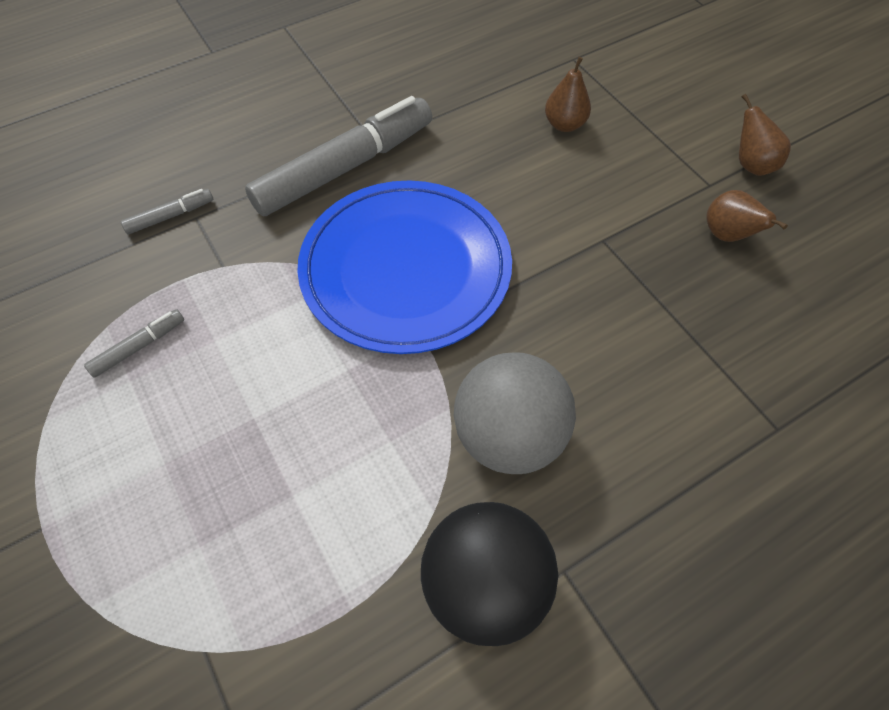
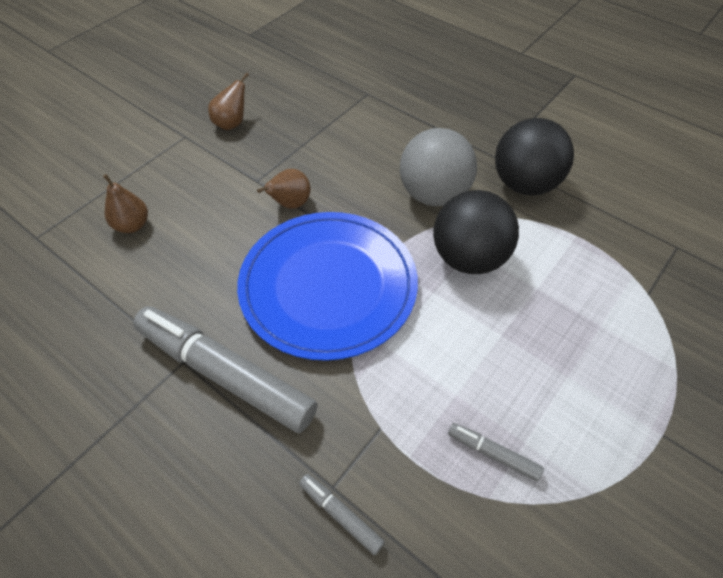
camera: 110 degrees left, 5 degrees down
(378, 432) = (469, 258): none -> black ball
(751, 165) = (159, 119): brown pear -> brown pear (290, 204)

